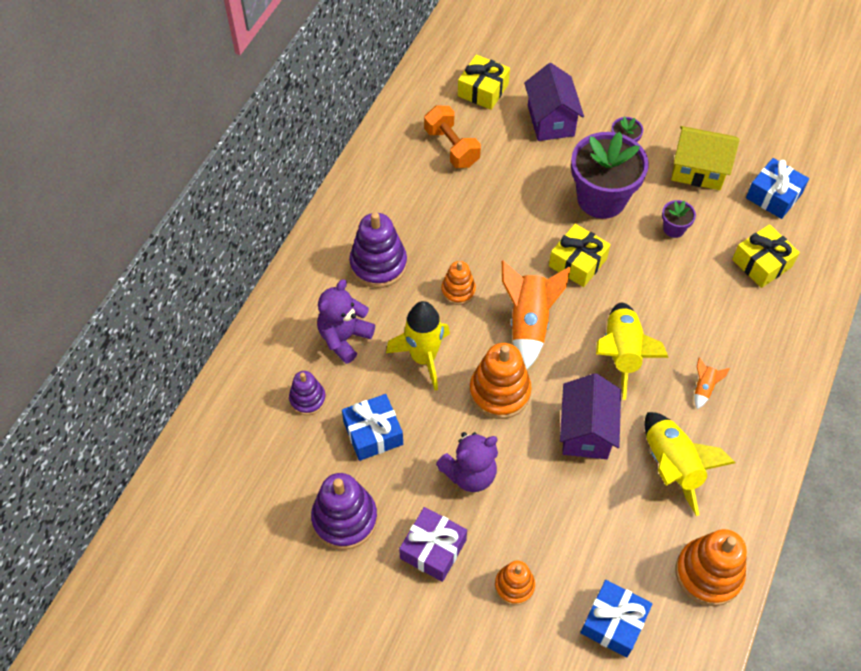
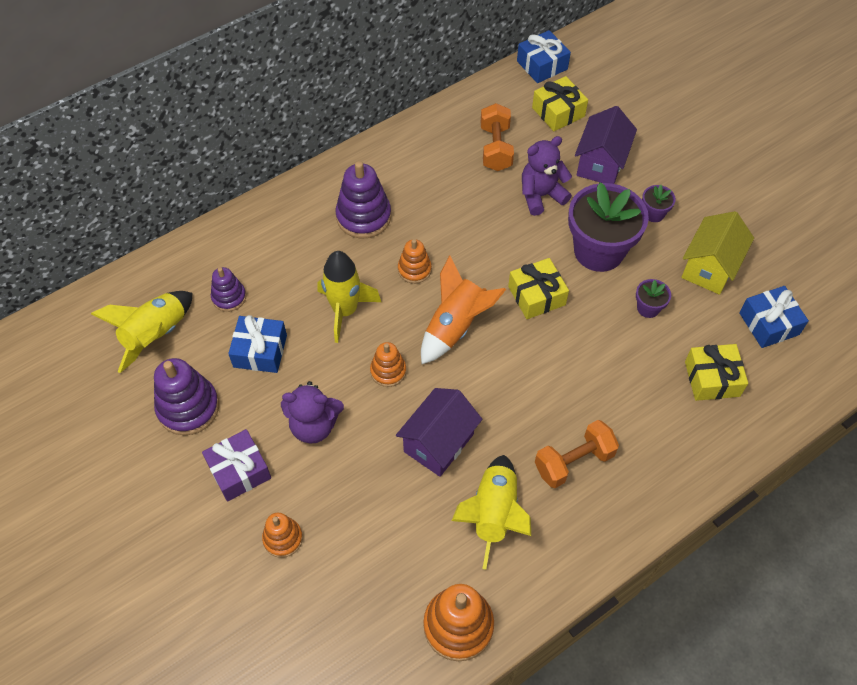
camera: 30 degrees right, 0 degrees up
(344, 338) = (293, 263): purple teddy bear -> purple teddy bear (541, 195)
(499, 392) = (388, 371): orange stacking toy -> orange stacking toy, size x0.59
(613, 622) = (343, 618): blue gift -> blue gift (542, 65)
(621, 354) = (519, 393): yellow rocket -> yellow rocket (156, 335)
(698, 171) = (709, 267): yellow house -> yellow house turned 75 degrees clockwise
(703, 388) = (573, 461): orange rocket -> orange dumbbell

